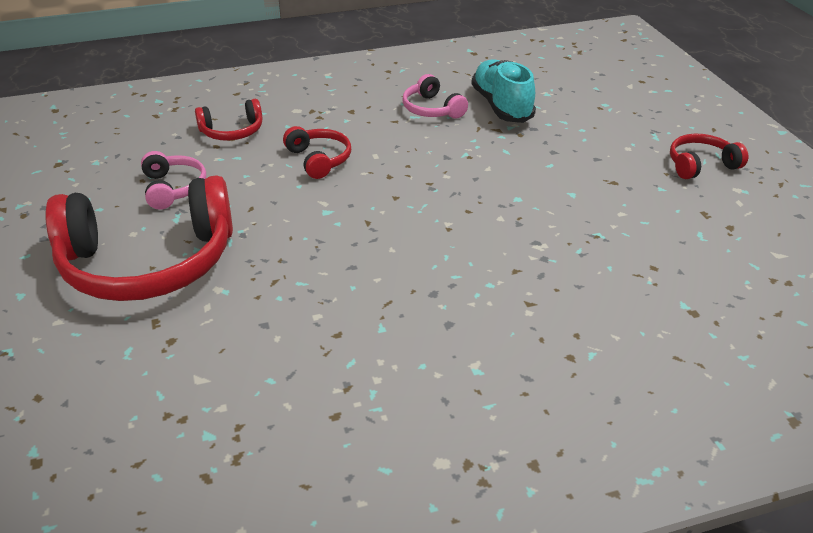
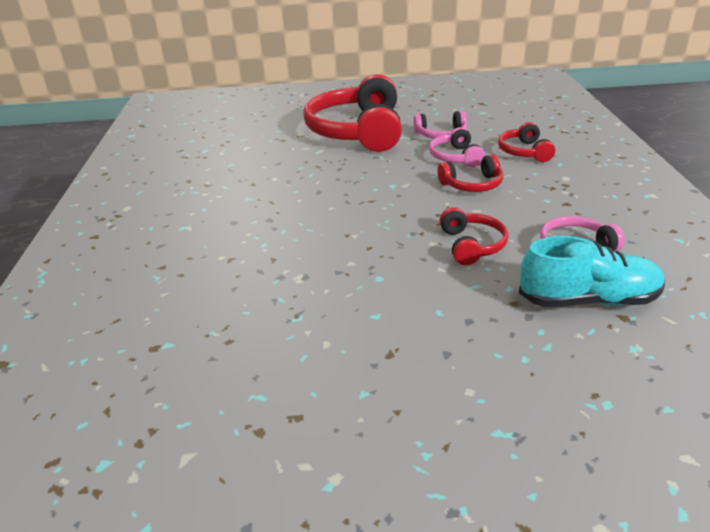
camera: 105 degrees right, 5 degrees down
(246, 173) = (456, 157): none -> pink headphones
(701, 165) = (409, 458): red headphones -> red headphones (471, 245)

